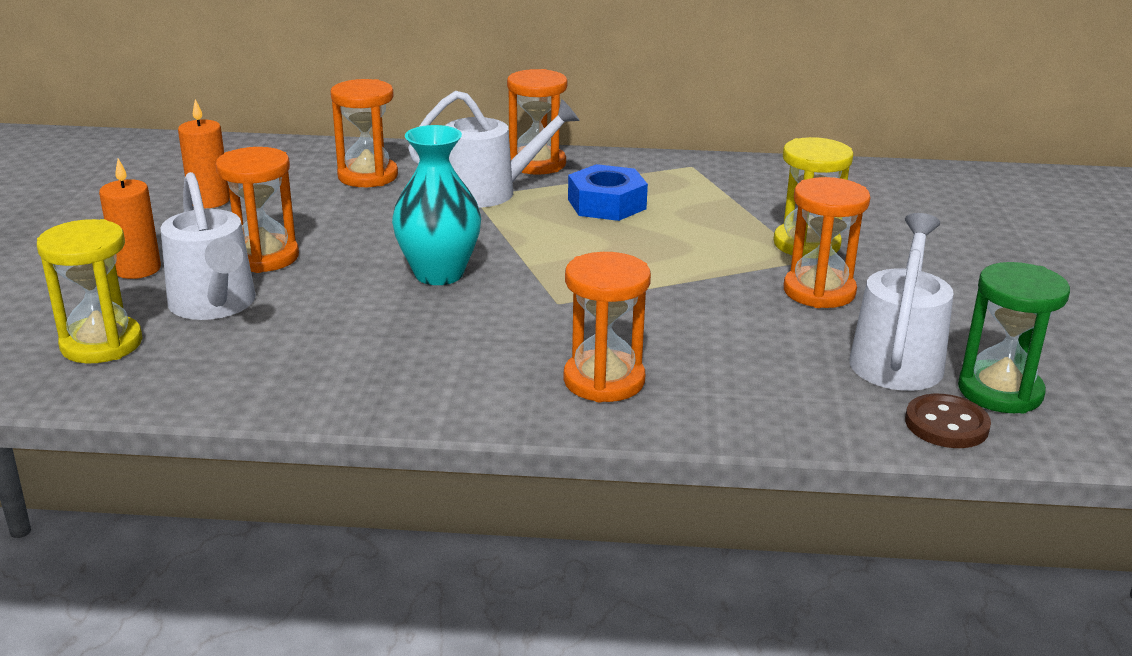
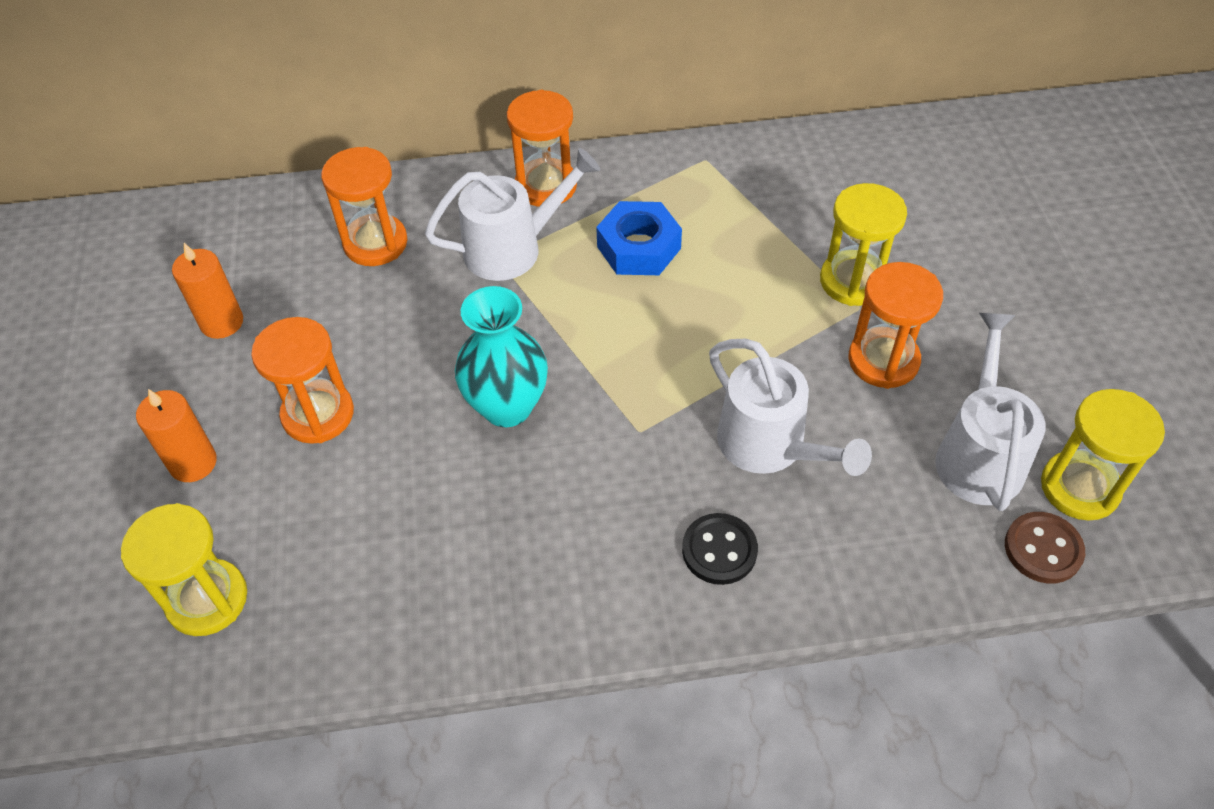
camera: 10 degrees left, 25 degrees up
(215, 305) = (298, 509): white watering can -> white watering can (770, 447)
(604, 380) = (719, 550): orange hourglass -> black button
(1000, 391) = (1079, 488): green hourglass -> yellow hourglass

